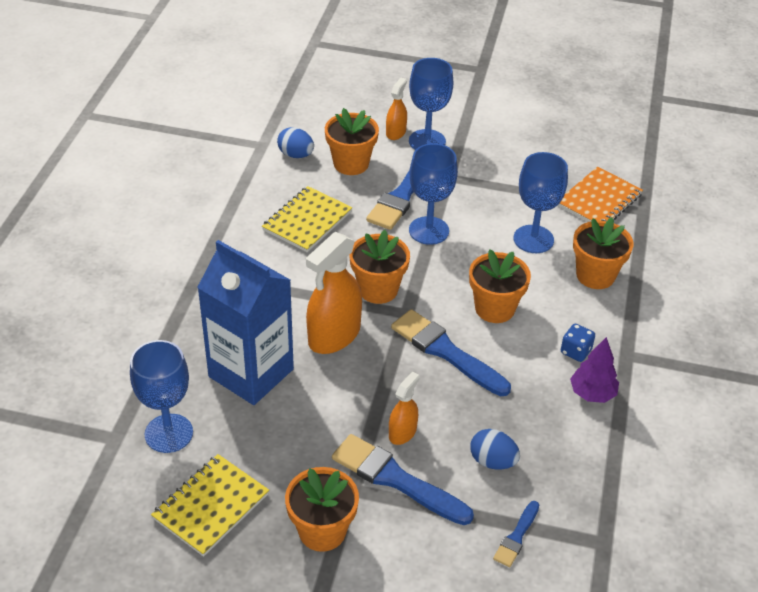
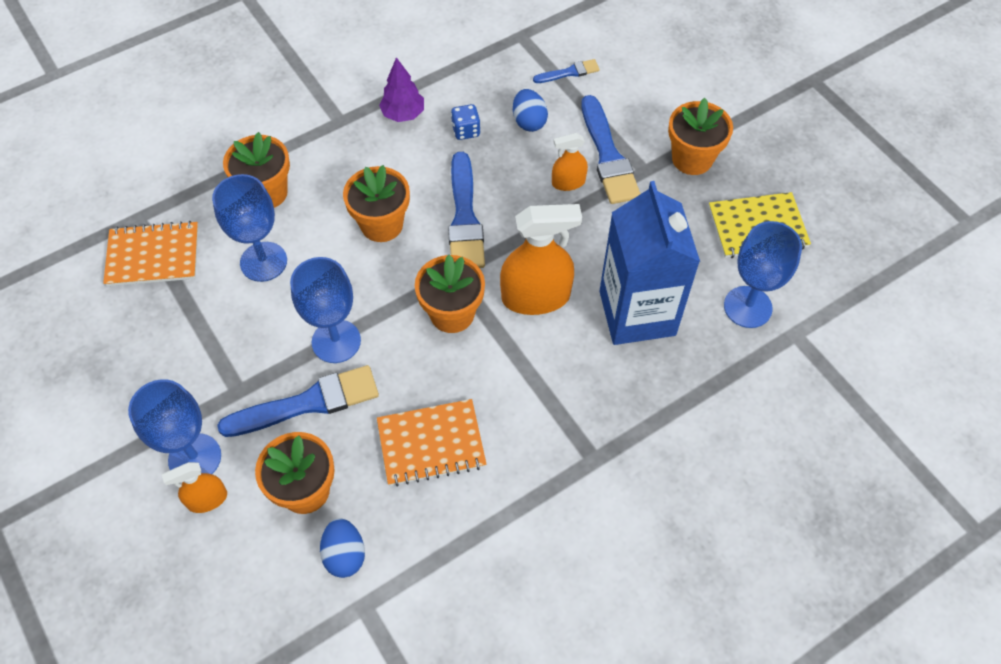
camera: 135 degrees left, 15 degrees up
(307, 221) = (431, 444): yellow notebook -> orange notebook
(575, 351) = (371, 148): blue dice -> blue dice (466, 131)

